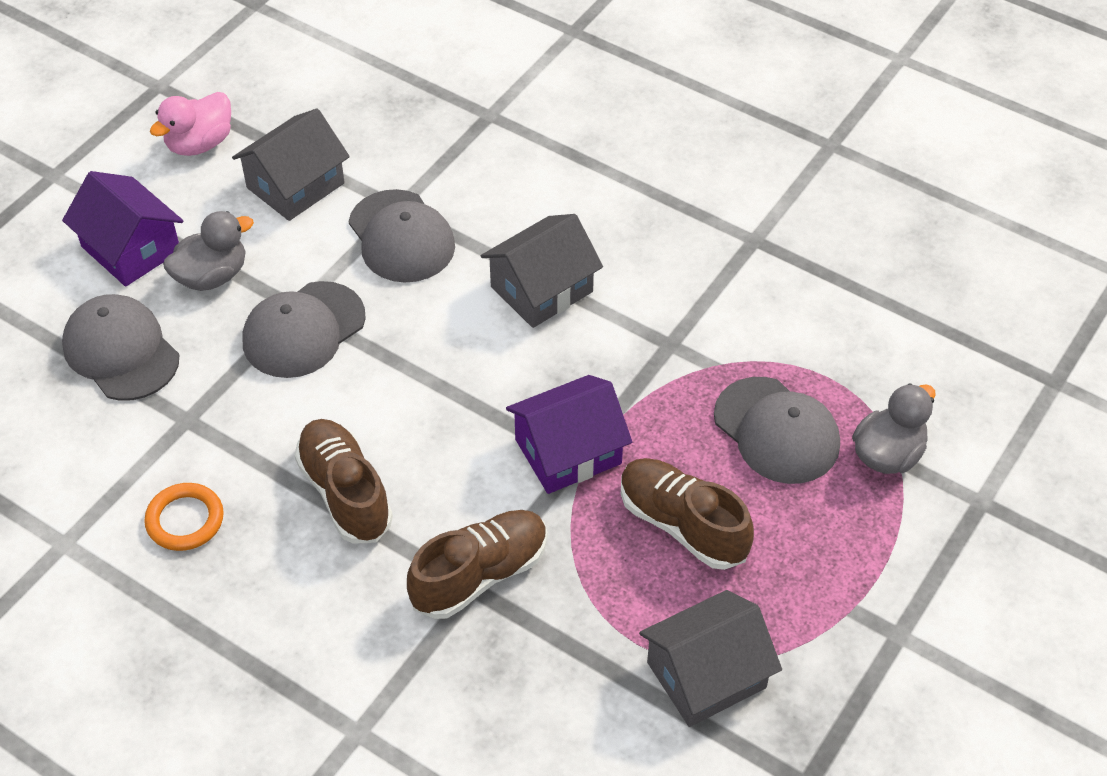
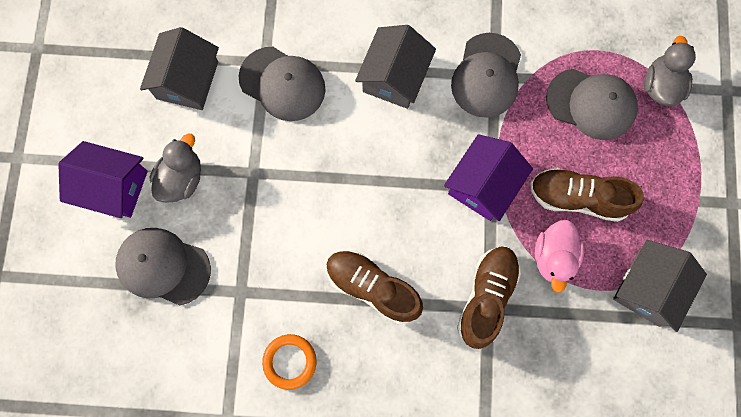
camera: 30 degrees left, 25 degrees up
(199, 144) = (100, 80): pink duck -> pink duck (553, 257)
(303, 330) = (268, 187): grey cap -> grey cap (486, 75)

